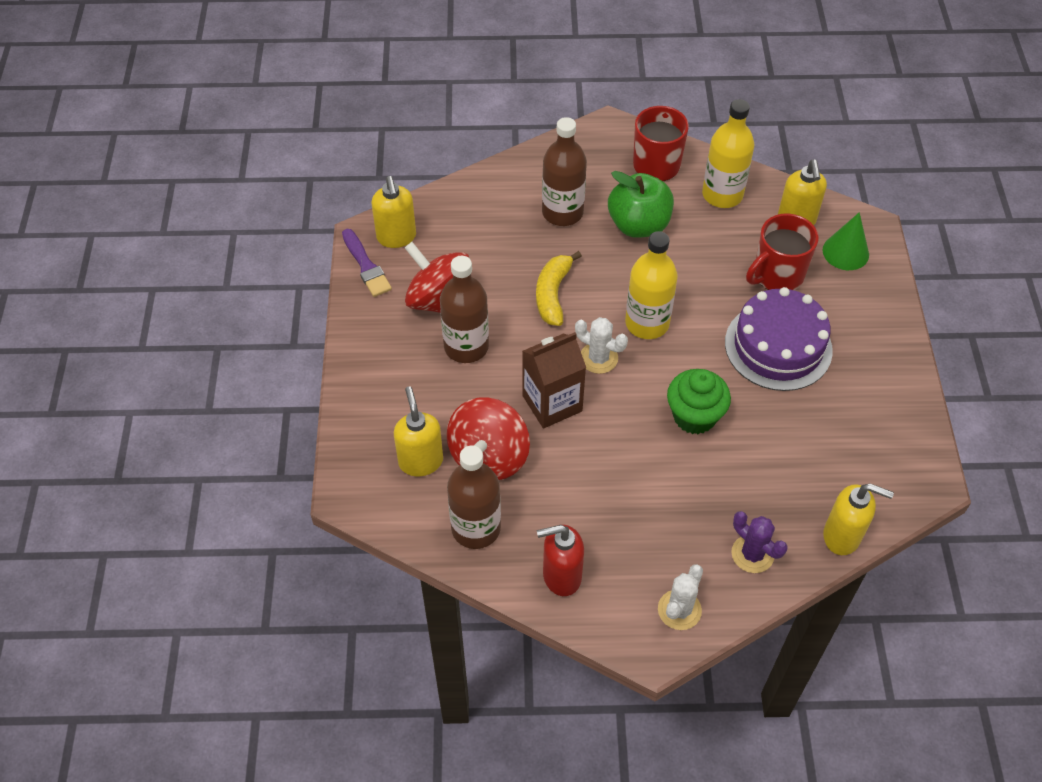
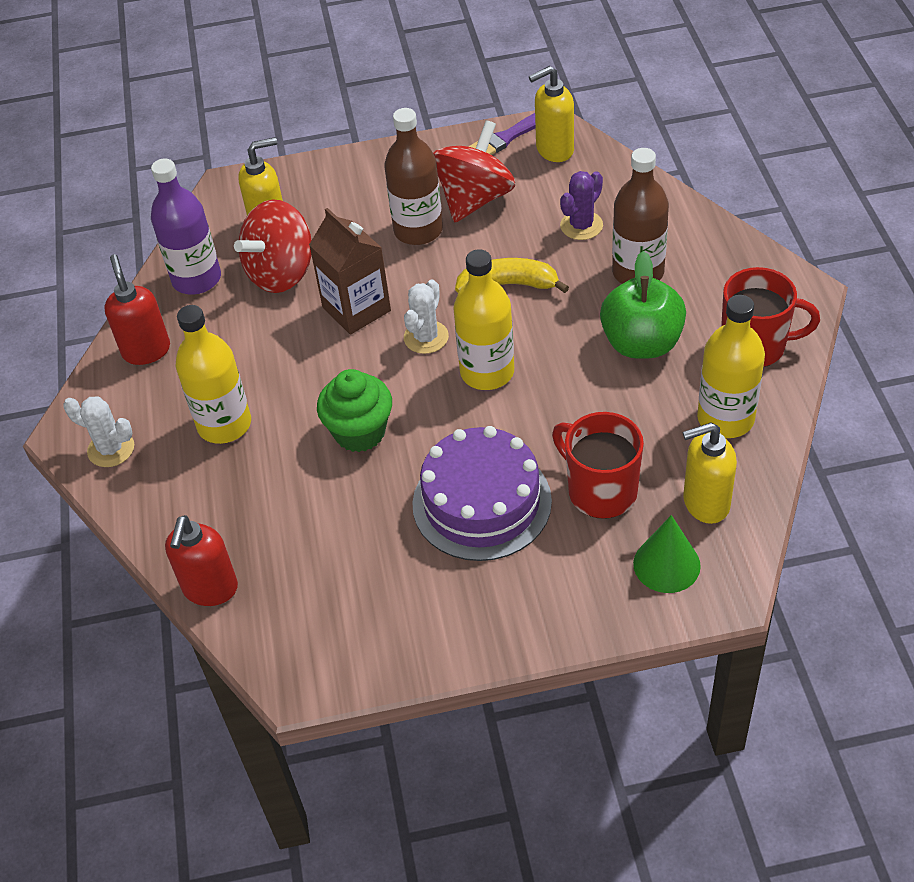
camera: 85 degrees right, 5 degrees down
(476, 528) = (196, 279): brown bottle -> purple bottle
(489, 456) = (281, 273): red spinning top -> red spinning top turned 60 degrees counterclockwise
(667, 515) = (224, 424): none -> yellow bottle
(752, 554) = (181, 505): purple cactus -> purple cactus (581, 226)
(842, 536) = (210, 589): yellow soap dispenser -> red soap dispenser

